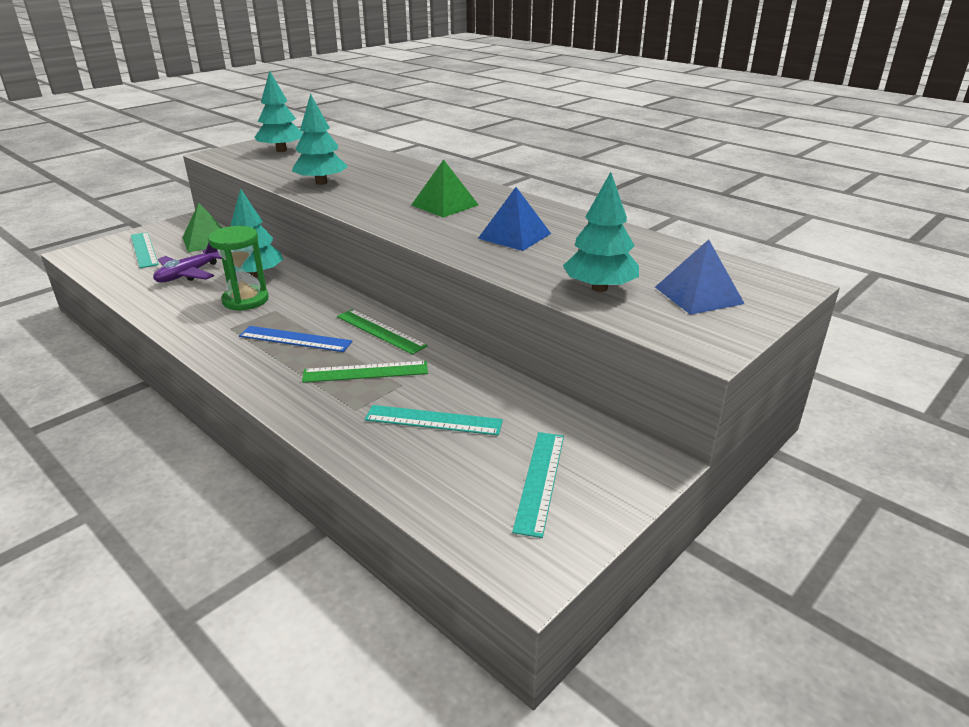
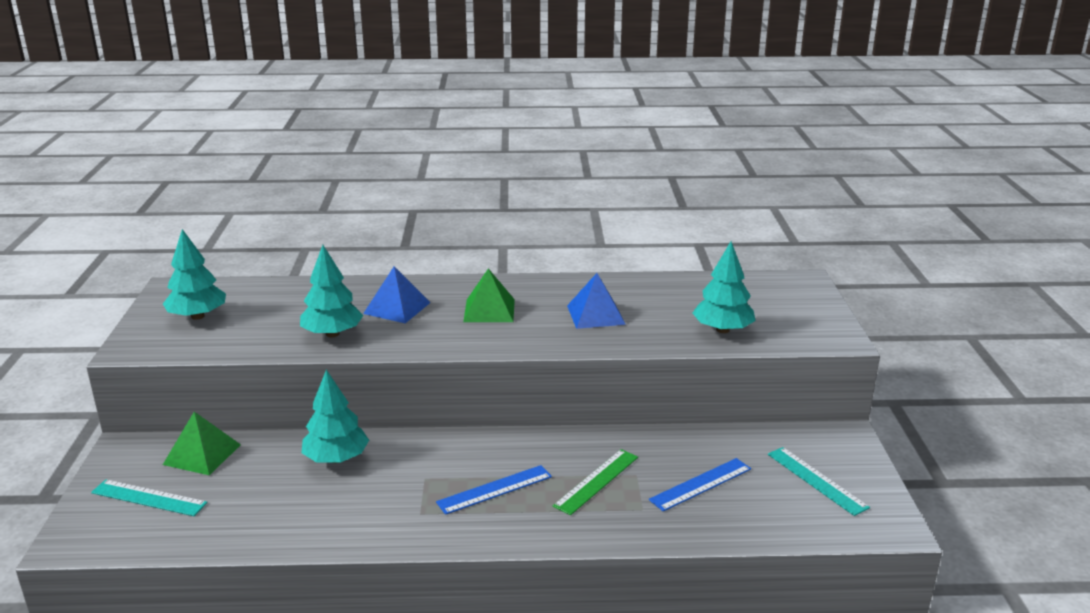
camera: 45 degrees left, 5 degrees down
(188, 274) = (265, 494): purple plane -> none
(245, 300) = (379, 484): green hourglass -> none
(381, 331) = (544, 446): green ruler -> none
(433, 420) = (701, 484): turquoise ruler -> blue ruler
(698, 295) = (777, 308): blue pyramid -> blue pyramid (397, 308)

